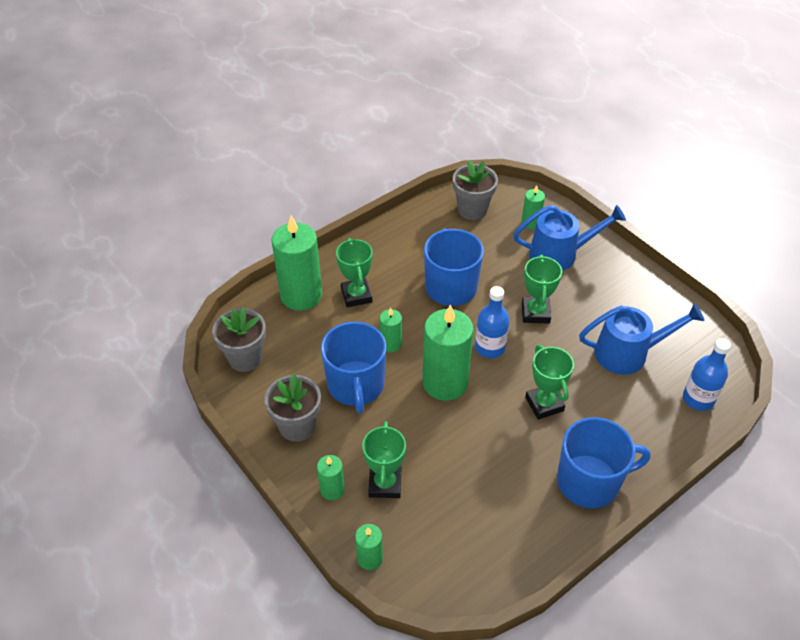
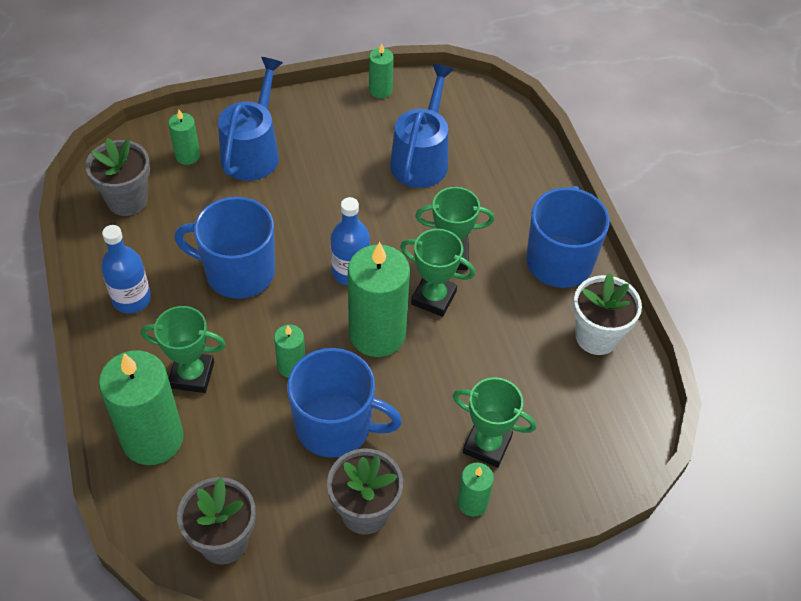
camera: 70 degrees left, 5 degrees up
(370, 558) = (575, 494): green candle -> green candle (380, 90)
(528, 532) = (596, 337): none -> white flower pot
(535, 313) = (325, 210): green trophy -> green trophy (433, 298)
(698, 399) = (503, 133): blue bottle -> blue bottle (132, 299)

